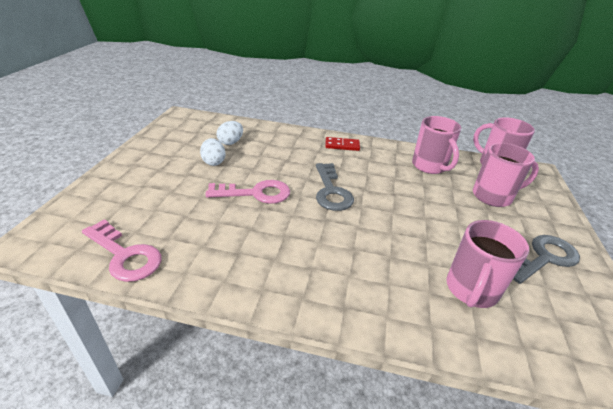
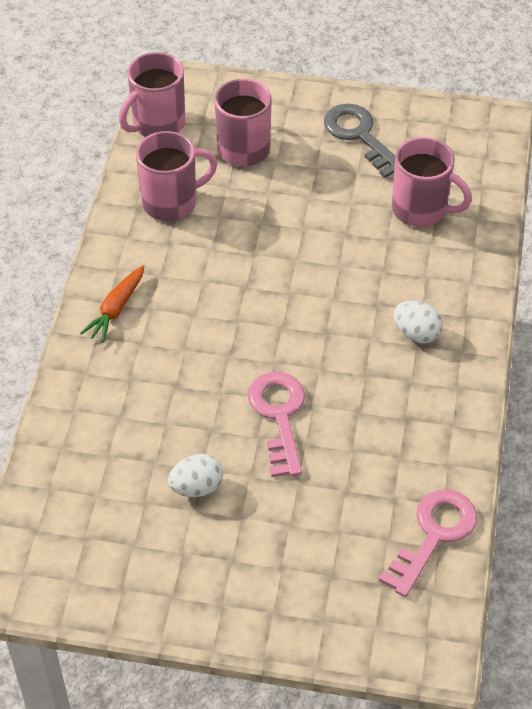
camera: 90 degrees left, 15 degrees up
(230, 142) = (123, 475): white egg -> white egg (416, 333)
(331, 191) = (259, 325): grey key -> none
(342, 145) = (116, 309): red domino -> orange carrot

